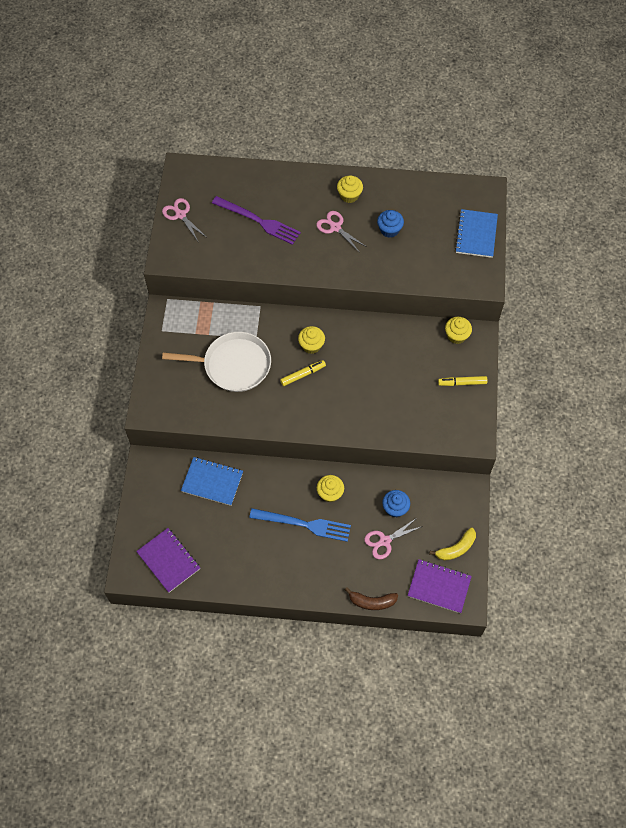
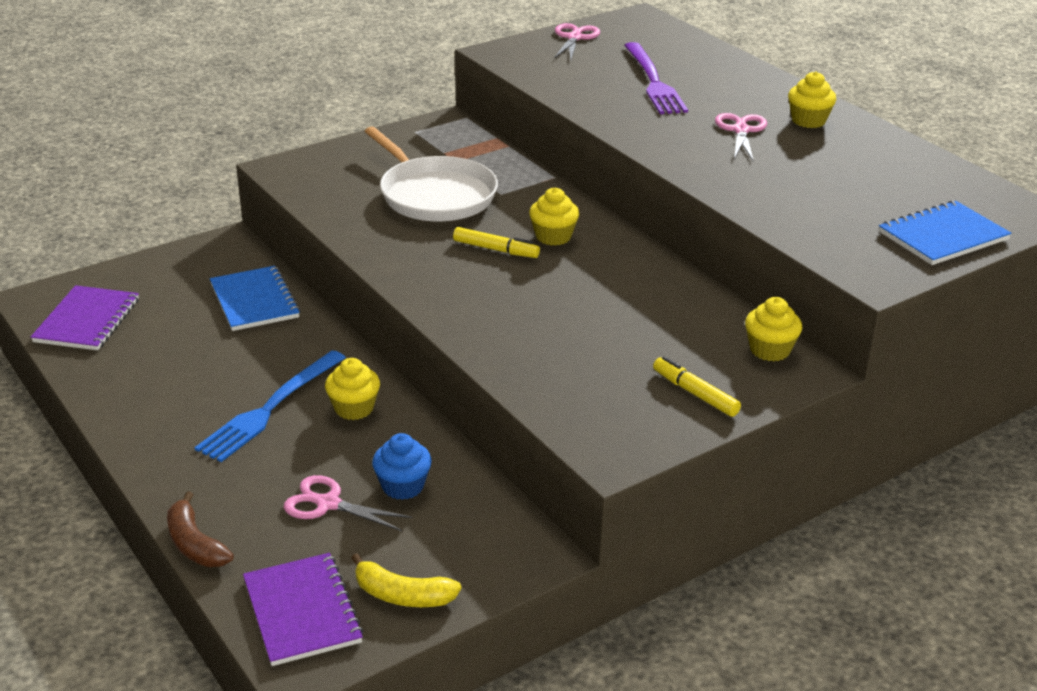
camera: 50 degrees right, 30 degrees down
(303, 524) = (270, 408): blue fork -> blue fork turned 60 degrees clockwise
(389, 230) = (813, 168): blue cupcake -> none

